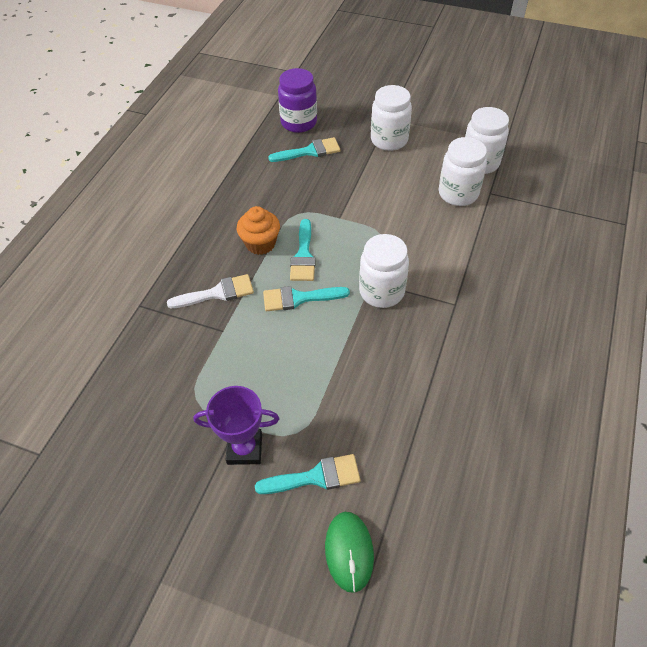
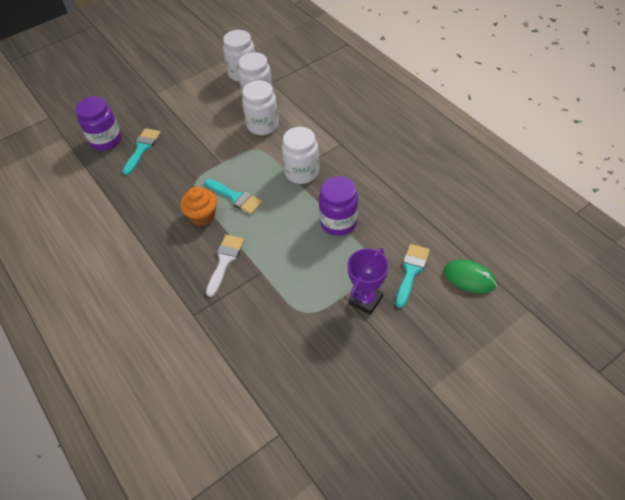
camera: 55 degrees left, 0 degrees up
(299, 298) = (270, 217): turquoise brush -> none
(336, 364) = (338, 222): none -> purple jar
(389, 140) = (177, 103): white jar -> white jar (262, 125)

